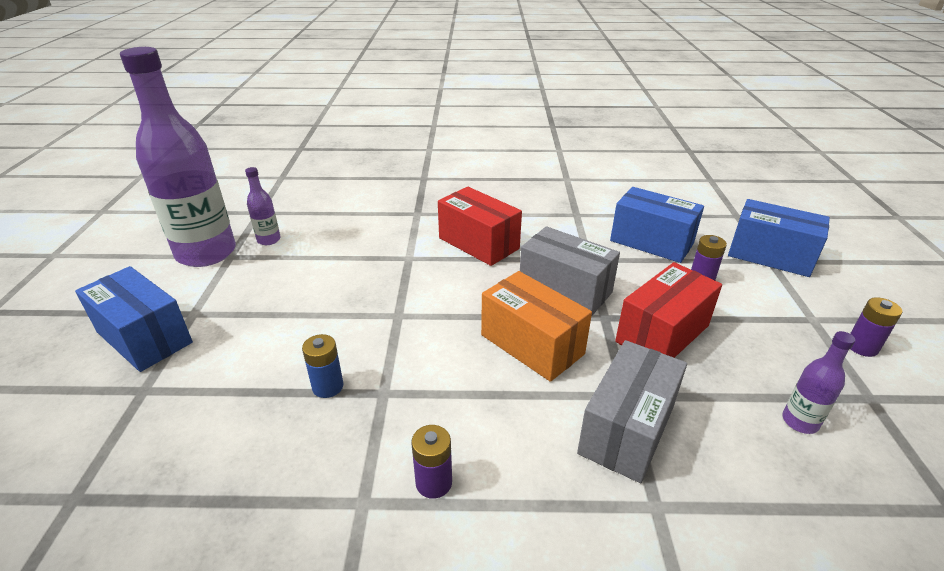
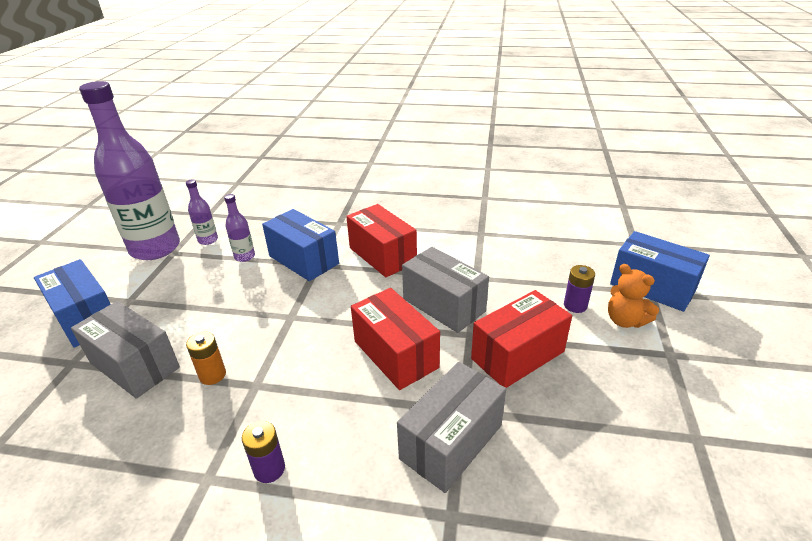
camera: 10 degrees right, 0 degrees up
(226, 385) = (134, 365): none -> grey box
(328, 386) = (212, 375): blue battery -> orange battery
(532, 344) = (395, 354): orange box -> red box
(651, 242) = (541, 265): blue box -> blue box (304, 260)
(756, 290) = (625, 320): none -> orange teddy bear
(800, 422) = (616, 453): purple bottle -> purple bottle (244, 256)
(862, 347) = (708, 387): purple battery -> none

